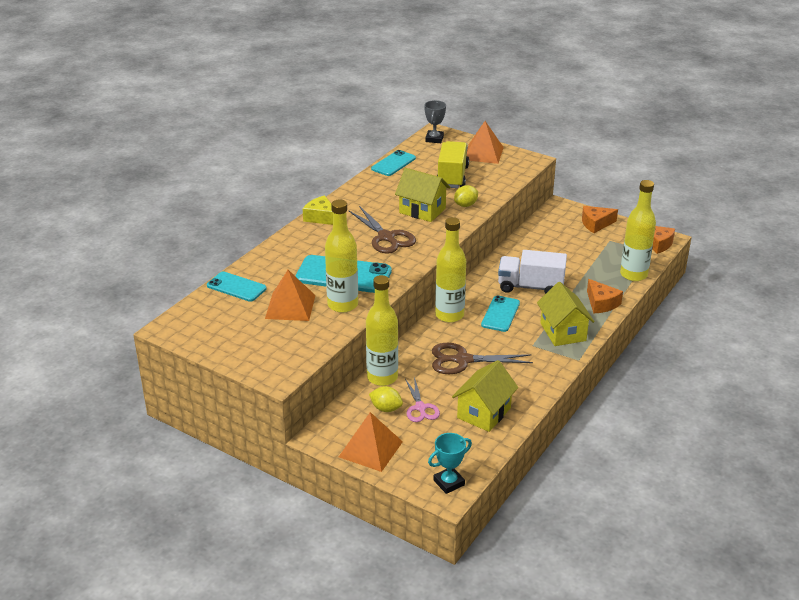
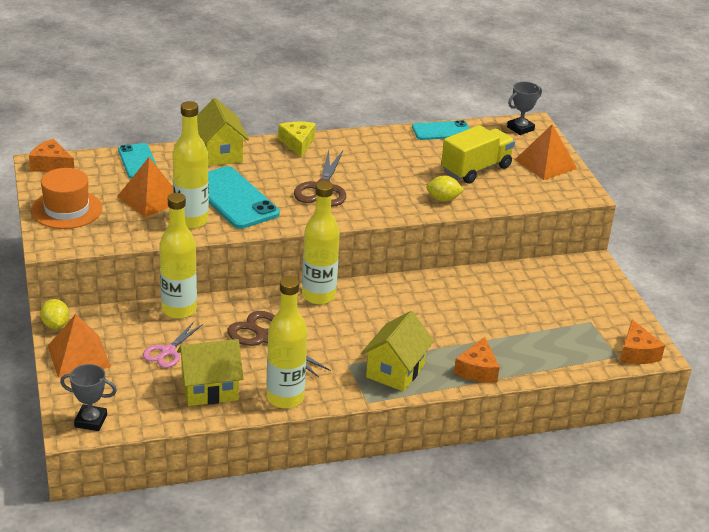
camera: 40 degrees right, 0 degrees up
(246, 347) = (66, 209): none -> orange hat
(386, 408) = (141, 334): yellow lemon -> yellow lemon (55, 325)
(422, 210) = (394, 183): yellow house -> yellow house (220, 153)
(449, 483) = (91, 421): turquoise trophy -> grey trophy
(500, 314) = (365, 321): turquoise phone -> none
(530, 287) = (434, 316): white truck -> none
(596, 224) = (602, 299): orange cheese -> orange cheese (51, 165)
(633, 275) = (558, 365): yellow bottle -> yellow bottle (285, 398)

